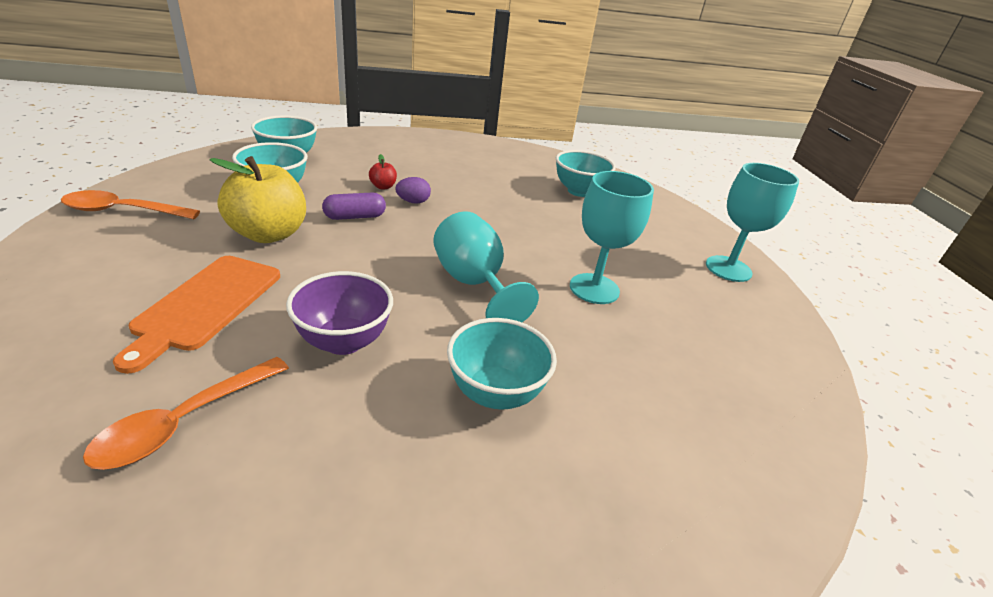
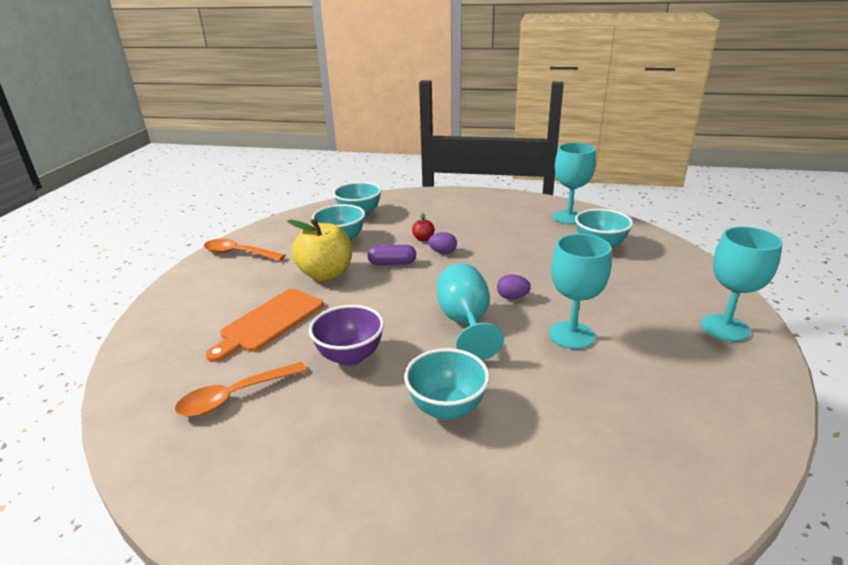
camera: 25 degrees right, 5 degrees down
(514, 250) = (512, 297): none -> purple egg
(535, 161) = (568, 217): none -> turquoise goblet

